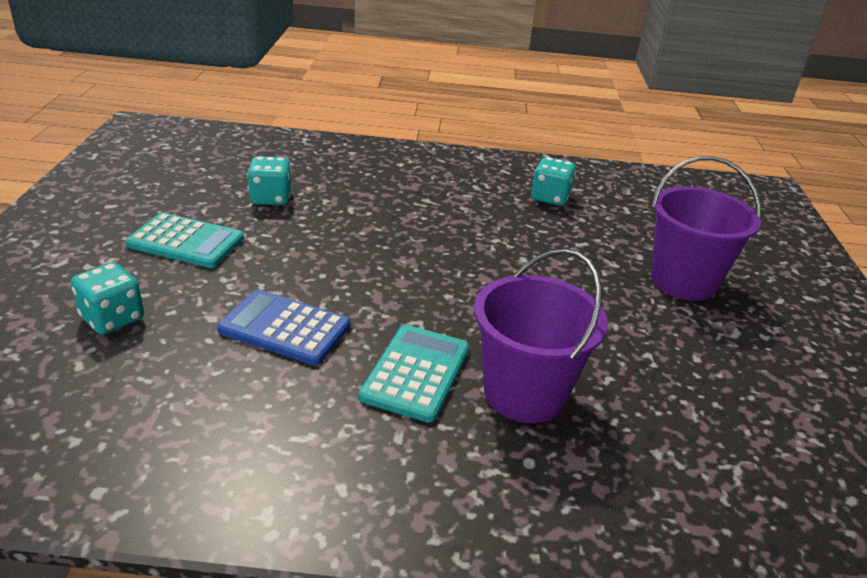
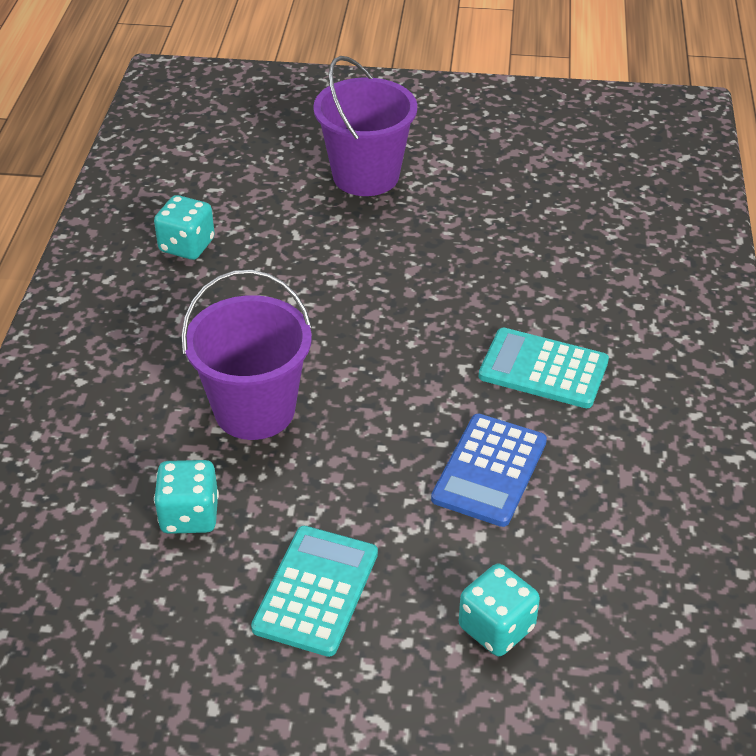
camera: 85 degrees left, 10 degrees up
(524, 393) = (557, 301): purple bucket -> purple bucket (254, 410)

